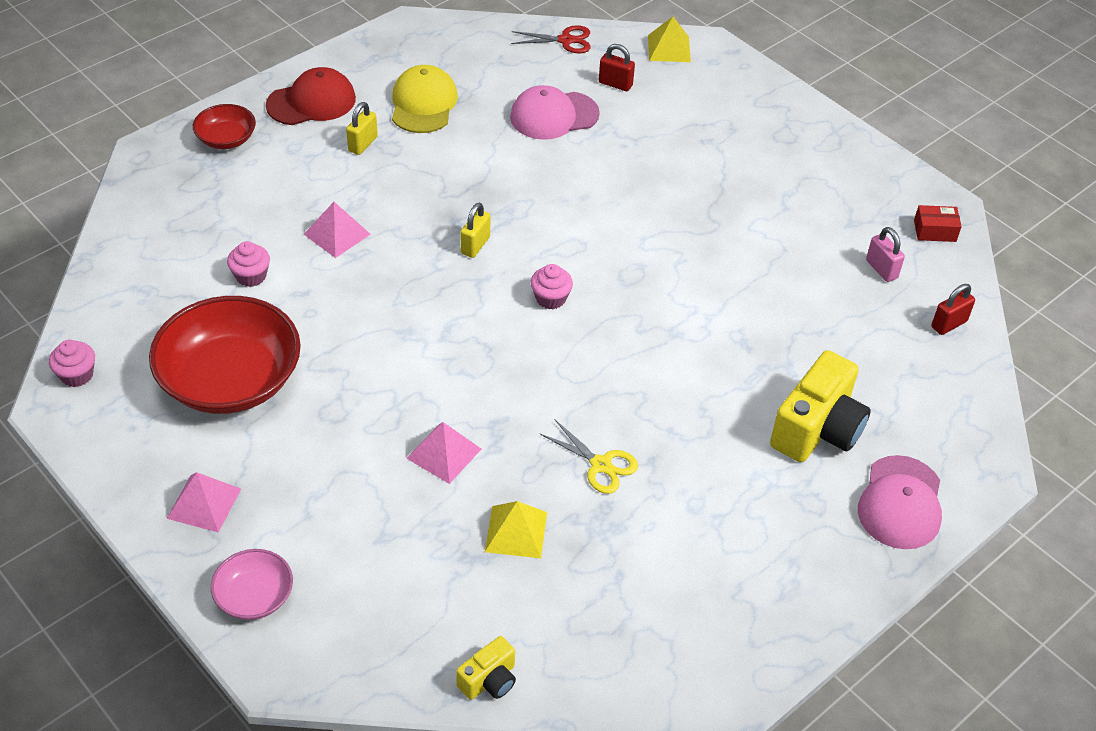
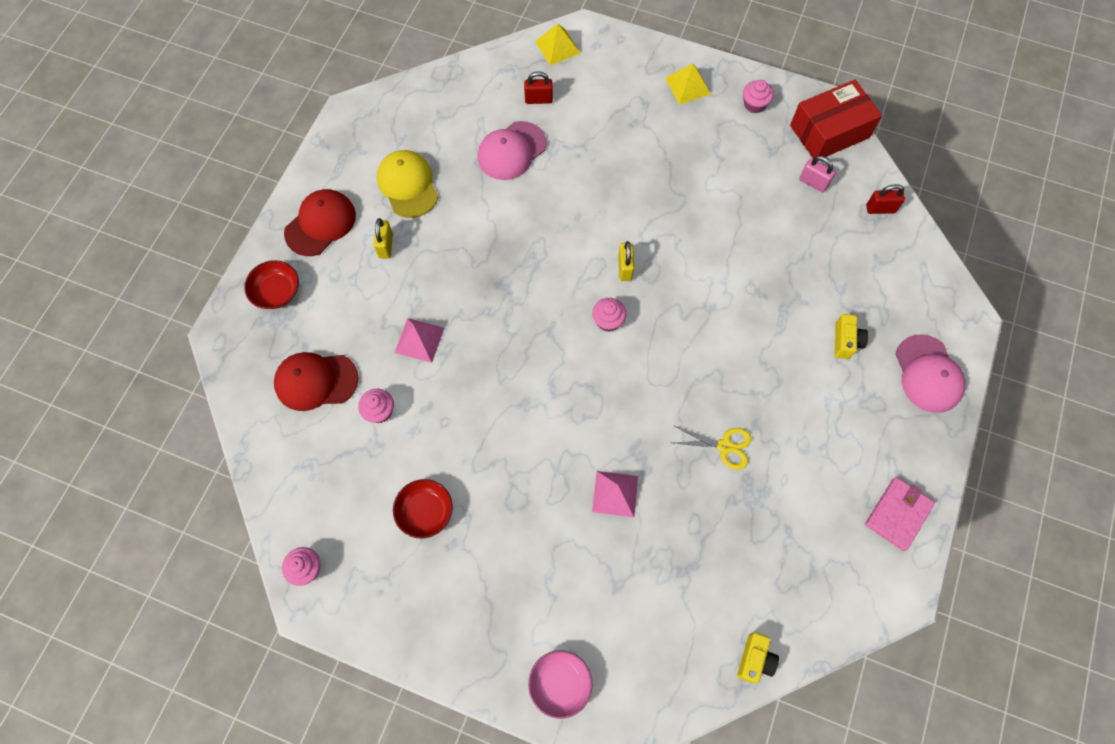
camera: 25 degrees left, 20 degrees up
(204, 503) = (475, 627): pink pyramid -> none
(207, 225) = (316, 381): none -> red cap
(231, 380) = (425, 512): red bowl -> red bowl, size x0.49
(475, 245) = (527, 300): yellow padlock -> yellow padlock (625, 268)
(516, 532) = (702, 532): yellow pyramid -> yellow pyramid (688, 86)
(565, 40) = (477, 74): red scissors -> none
(765, 621) = (898, 514): none -> pink wallet
(817, 429) = (845, 341): yellow camera -> yellow camera, size x0.51
(860, 175) = (754, 104): none -> pink cupcake
(935, 231) = (829, 131): red box -> red box, size x2.16
(949, 324) = (880, 209): red padlock -> red padlock turned 60 degrees clockwise

